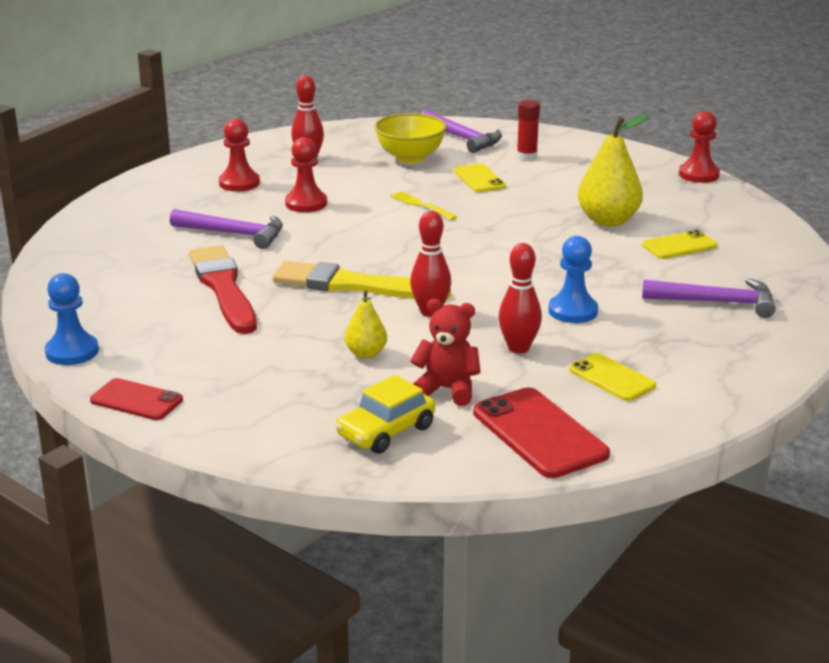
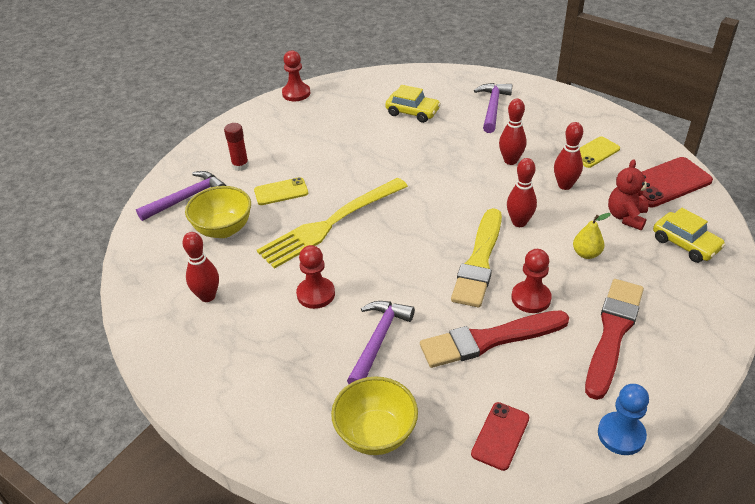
camera: 85 degrees left, 15 degrees up
(117, 235) = (376, 434): none -> yellow bowl
(136, 400) = (687, 378): red phone -> red phone (500, 436)
(218, 359) = (612, 334): none -> red brush
(239, 183) = (257, 345): red pawn -> red pawn (531, 298)
(421, 205) = (330, 224): yellow fork -> yellow fork, size x2.44
(573, 311) = (510, 161): blue pawn -> red bowling pin
(608, 220) = (370, 136): yellow pear -> none
(679, 246) = (412, 112): yellow phone -> yellow car

